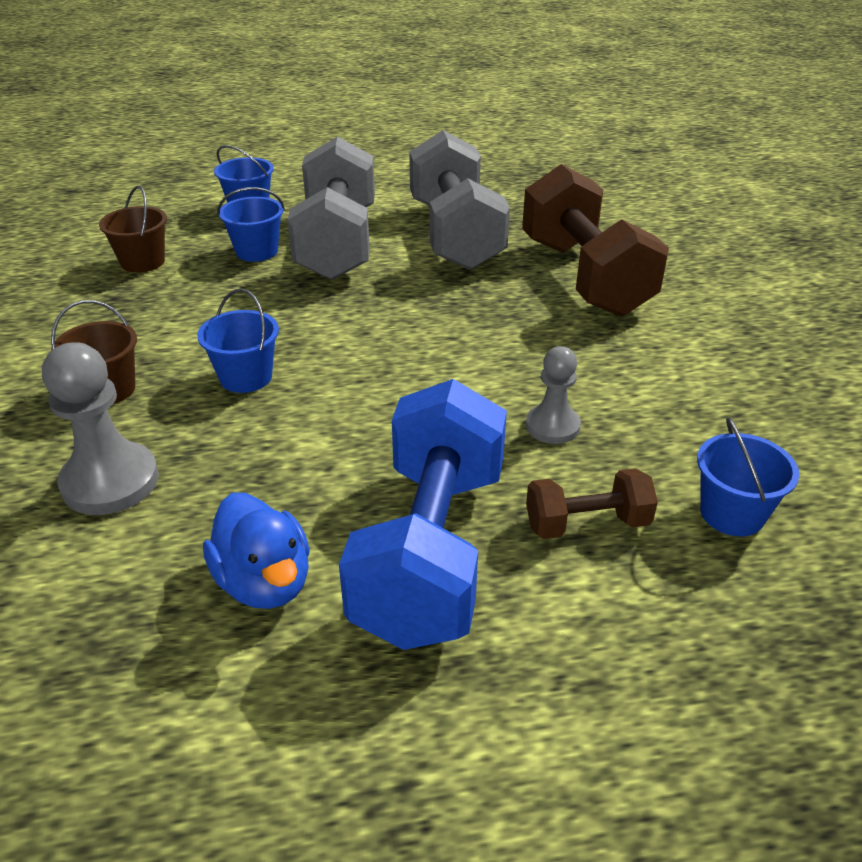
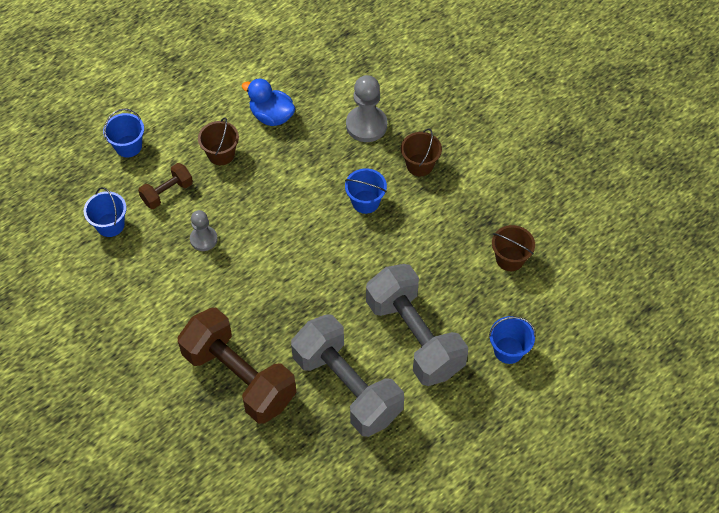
camera: 150 degrees right, 20 degrees up
(257, 251) = (455, 303): blue bucket -> blue bucket (128, 146)
(431, 550) = (221, 154): blue dumbbell -> brown bucket

